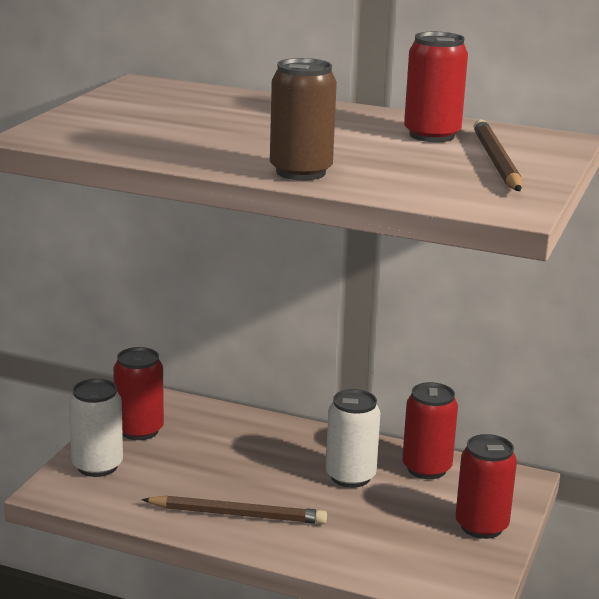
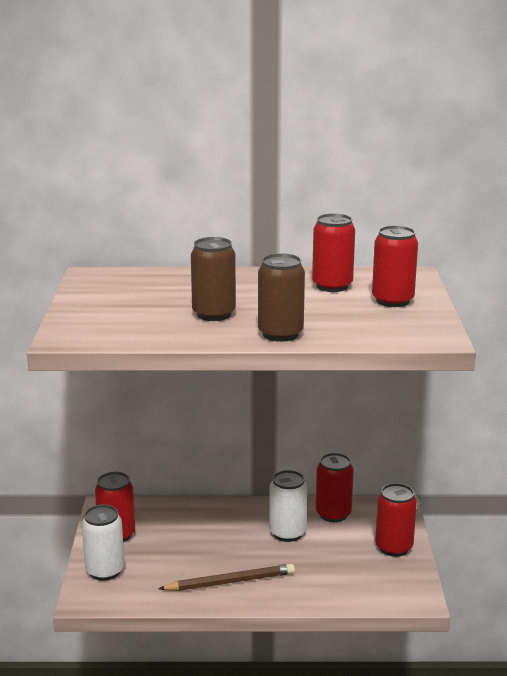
camera: 20 degrees left, 0 degrees up
(241, 140) = (214, 314): none -> brown can
(496, 161) = (392, 300): brown pencil -> red can

